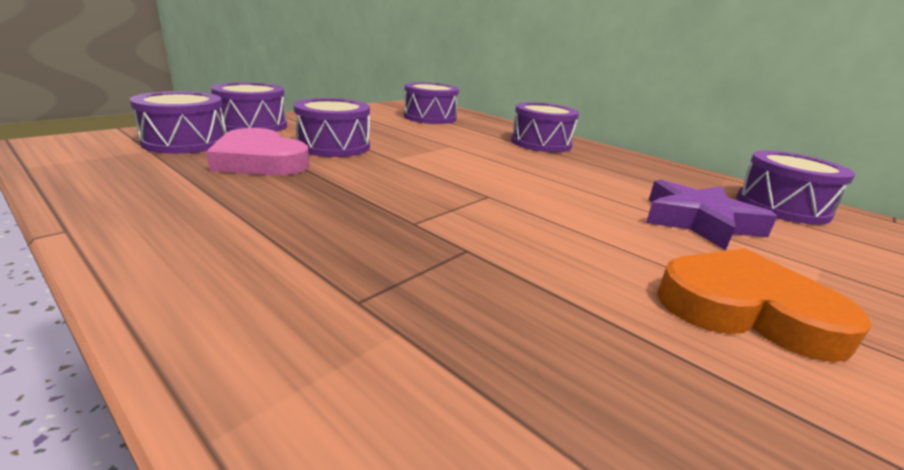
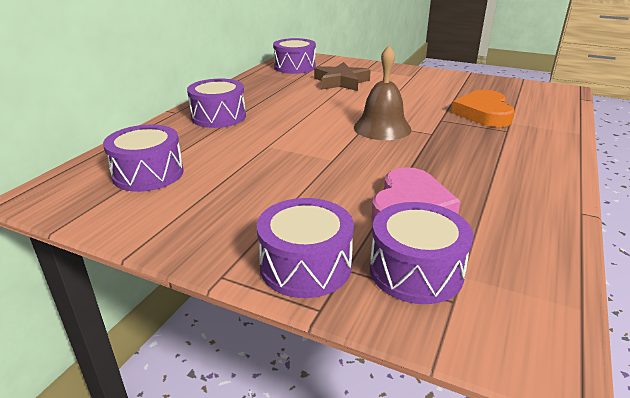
camera: 105 degrees left, 5 degrees up
(334, 146) = (329, 191): purple drum -> none
(461, 198) = (382, 128): none -> brown bell
(699, 222) = (341, 82): purple star -> brown star
(746, 310) = (418, 81): orange heart -> orange heart (483, 113)

